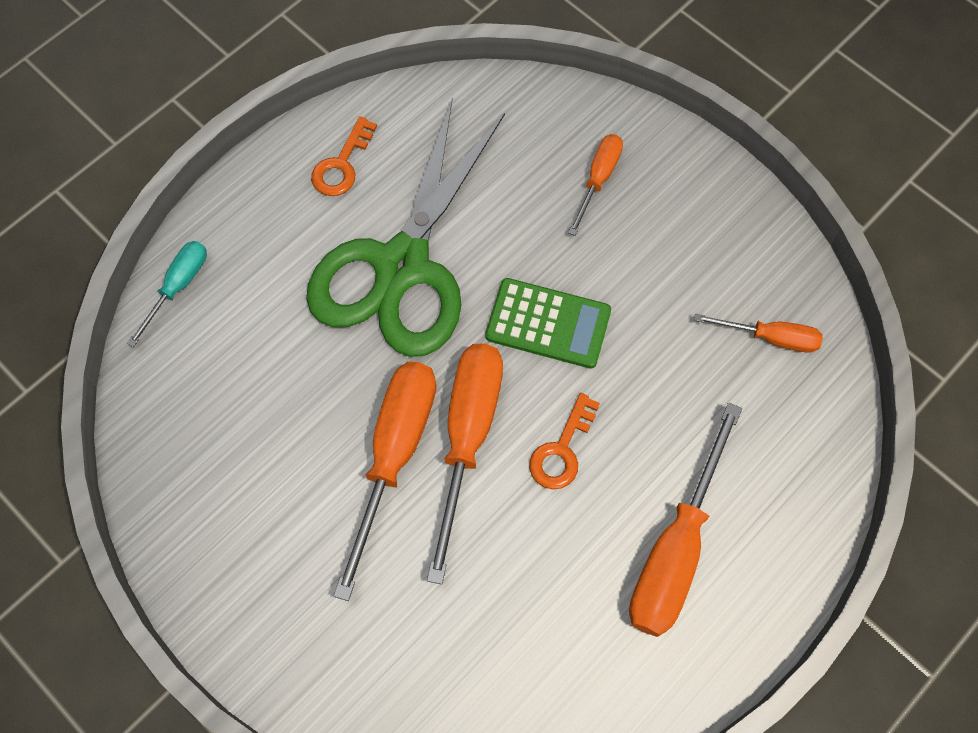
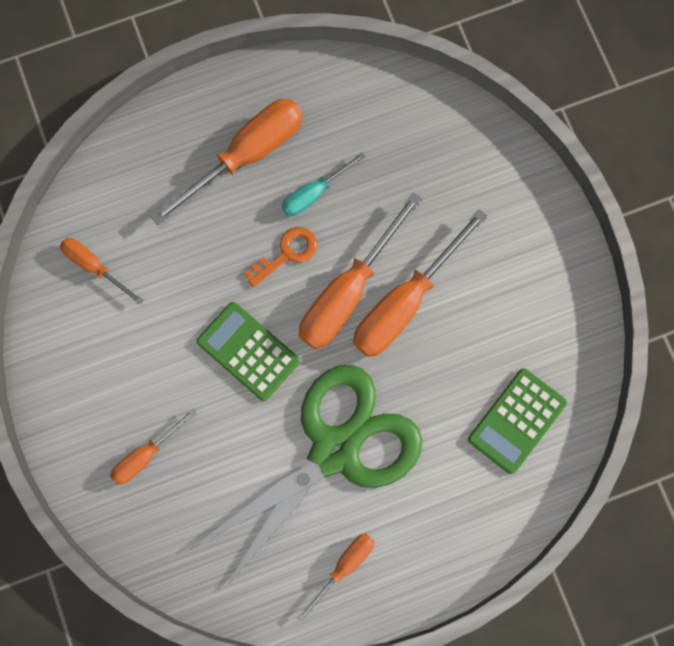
camera: 155 degrees left, 10 degrees up
(178, 286) = (515, 513): turquoise screwdriver -> turquoise screwdriver (314, 193)
(210, 380) = (516, 421): none -> green calculator
(342, 165) = (344, 566): orange key -> orange screwdriver

